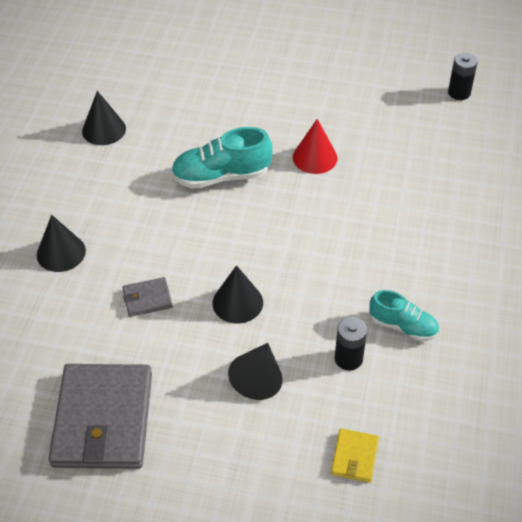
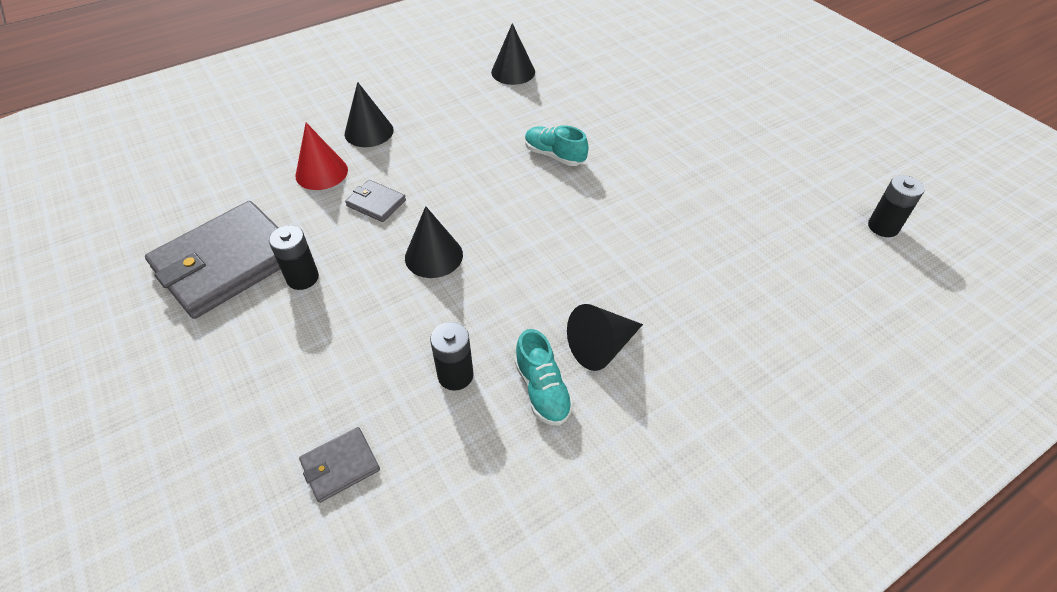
camera: 45 degrees right, 0 degrees up
(173, 384) = (302, 278): none -> black battery
(221, 176) = (554, 155): turquoise shoe -> turquoise shoe, size x0.64
(258, 378) = (365, 327): black cone -> black cone (601, 347)
(315, 157) = (654, 191): red cone -> red cone (321, 172)
(354, 457) = (340, 466): yellow wallet -> grey wallet

